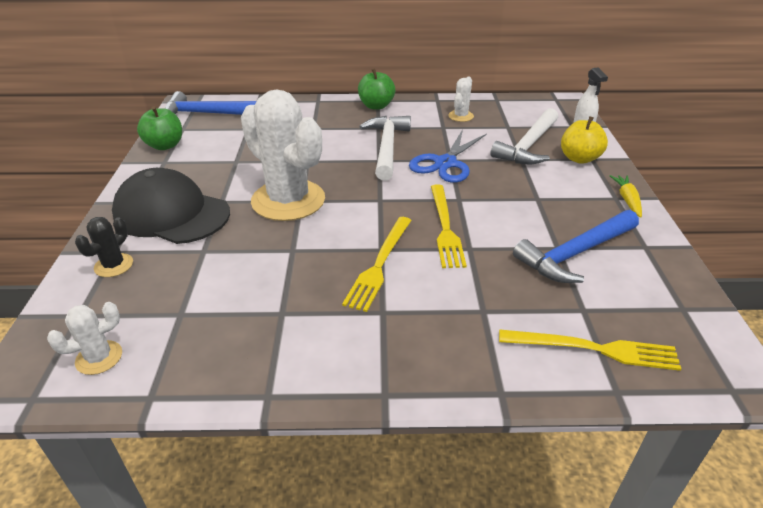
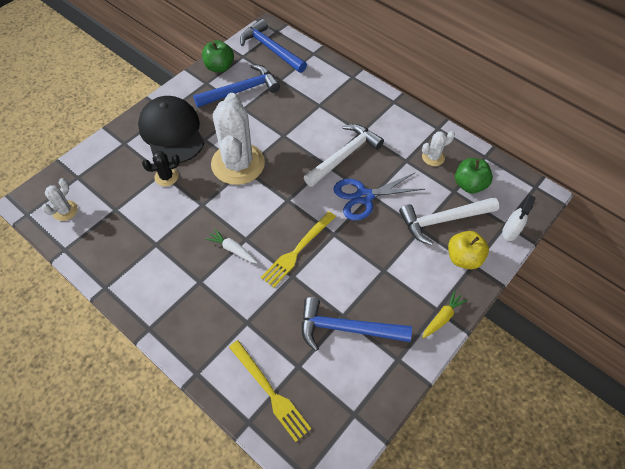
camera: 40 degrees right, 20 degrees up
(99, 358) = (65, 210): white cactus -> white cactus turned 75 degrees counterclockwise
(114, 265) = (116, 153): black cactus -> black cactus (166, 177)
(215, 151) = (241, 90): none -> blue hammer
(376, 106) = (385, 107): green apple -> green apple (469, 185)
(379, 264) = (232, 249): yellow fork -> white carrot

